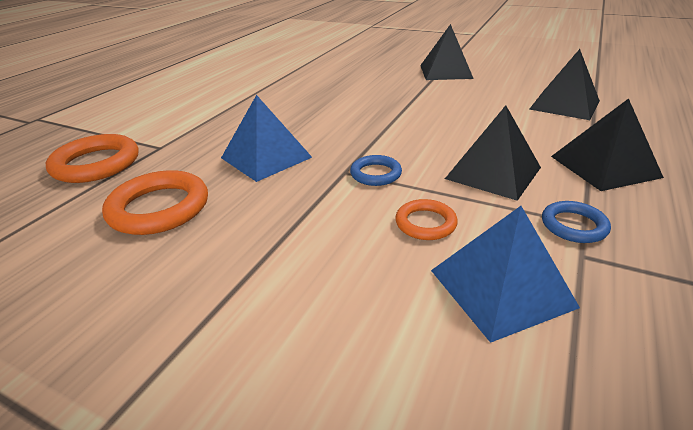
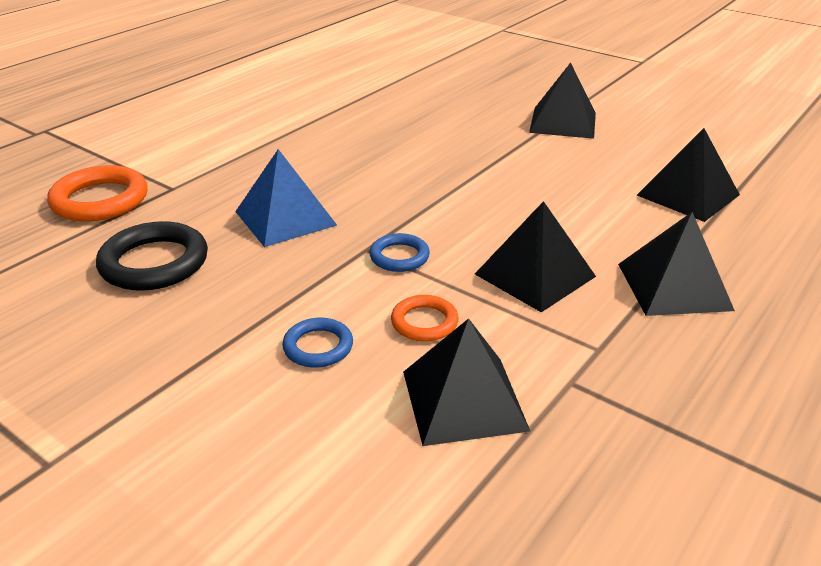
camera: 10 degrees right, 0 degrees up
(159, 208) = (154, 263): orange ring -> black ring
(501, 288) = (464, 400): blue pyramid -> black pyramid
(573, 225) = (584, 350): blue ring -> blue ring (318, 347)

